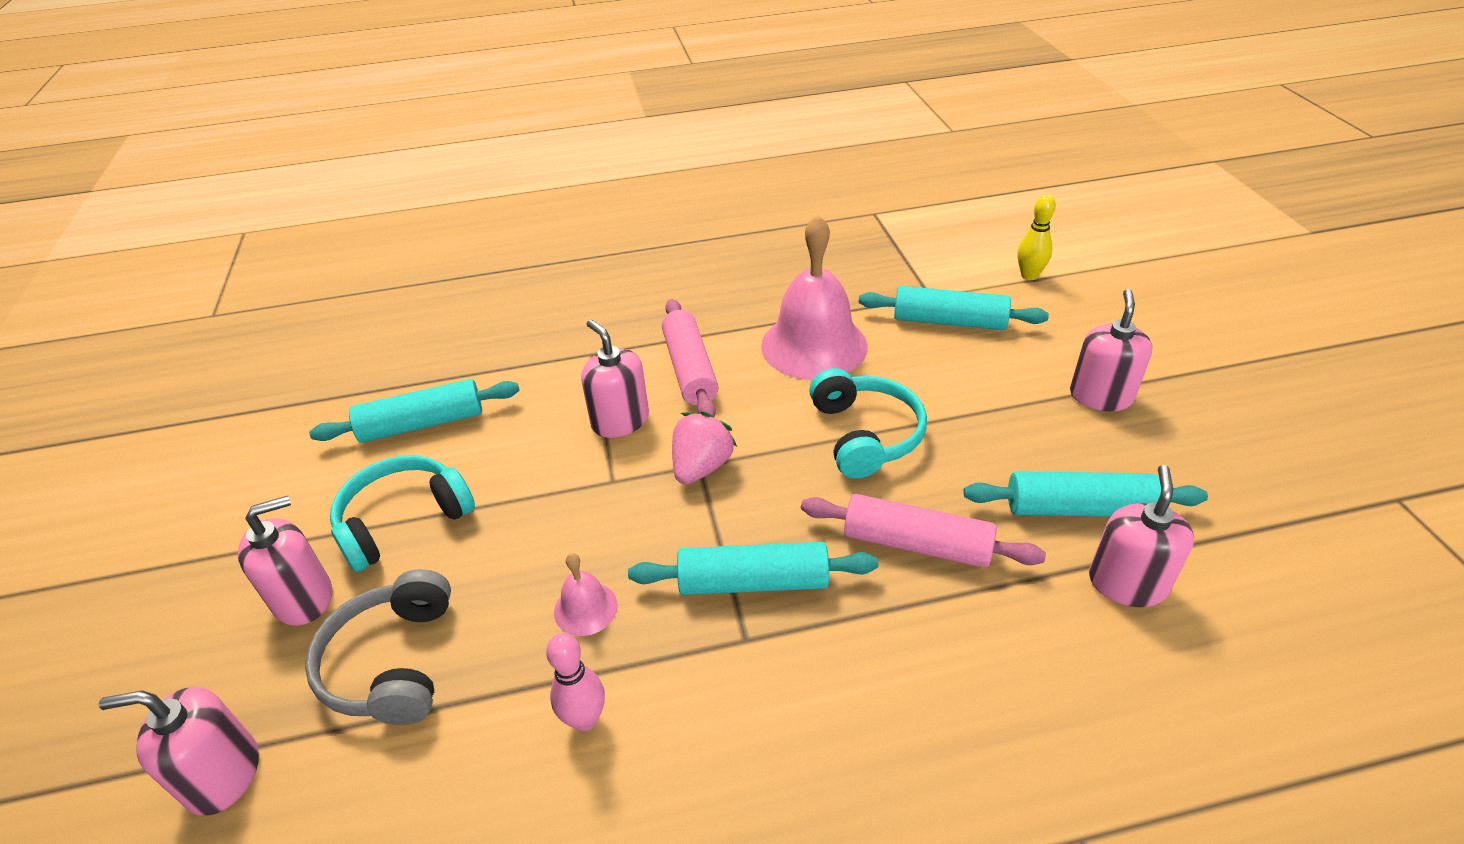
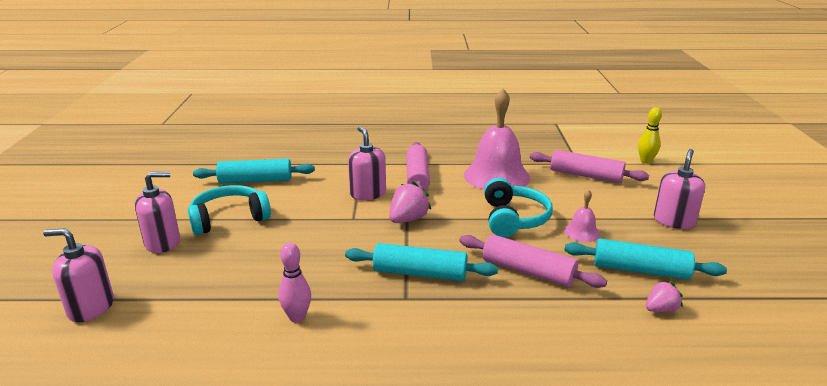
camera: 10 degrees right, 15 degrees down
(392, 662) = (199, 276): grey headphones -> none
(585, 608) = (316, 270): pink bell -> pink bell (582, 232)
(949, 321) = (586, 175): turquoise rolling pin -> pink rolling pin
(1127, 583) = (660, 309): pink soap dispenser -> pink strawberry

